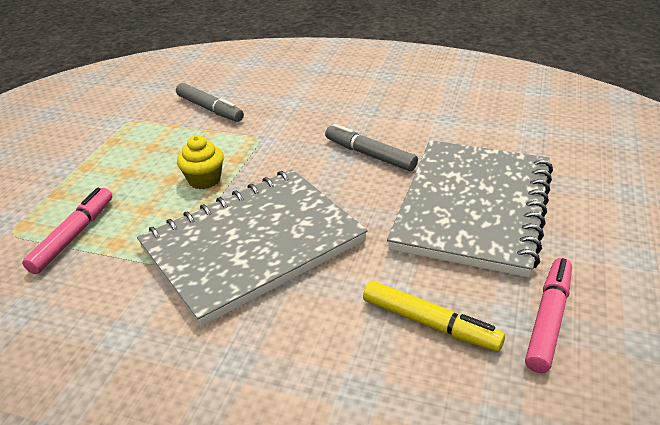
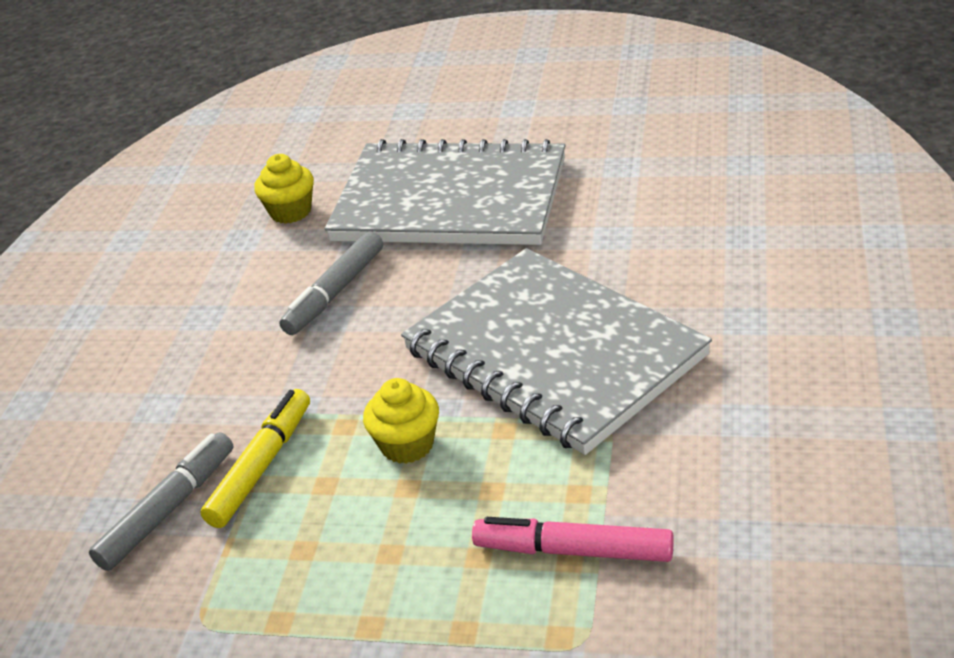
camera: 95 degrees left, 0 degrees up
(430, 323) = (644, 208): yellow marker -> yellow marker (261, 466)
(475, 136) = (290, 211): none -> yellow cupcake
(548, 319) = (616, 147): pink marker -> none

